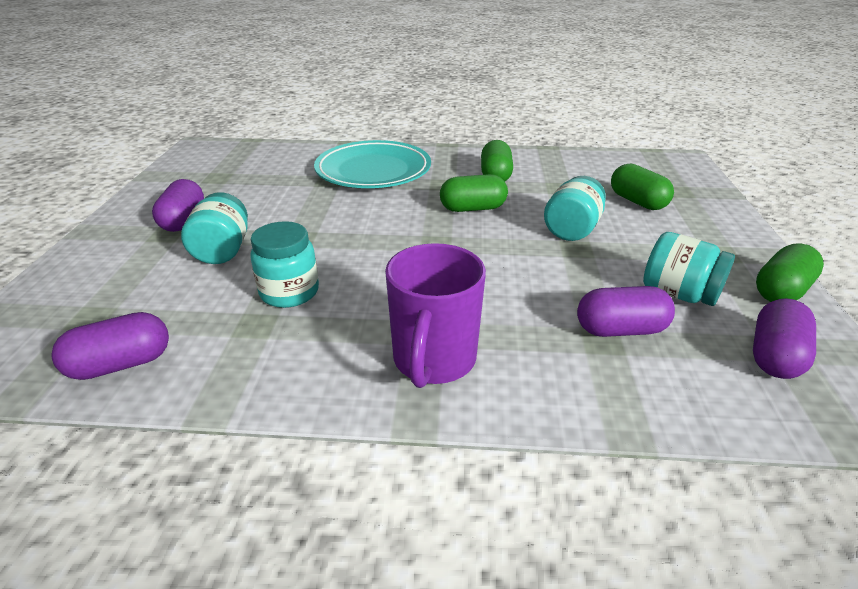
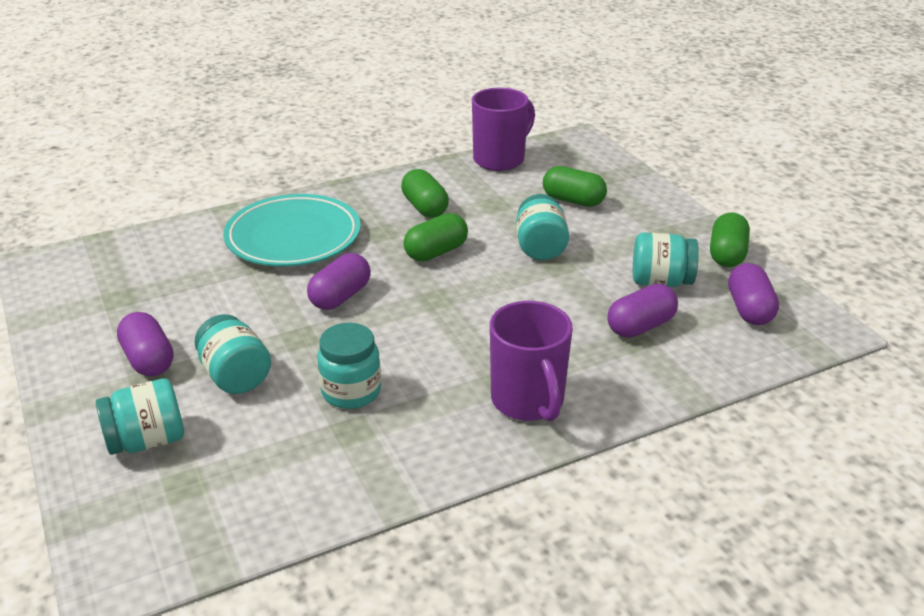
camera: 30 degrees left, 0 degrees up
(111, 274) = (147, 441): none -> turquoise jar
(121, 364) = (273, 507): purple capsule -> purple capsule (340, 297)
(594, 158) = (500, 159): none -> purple mug

